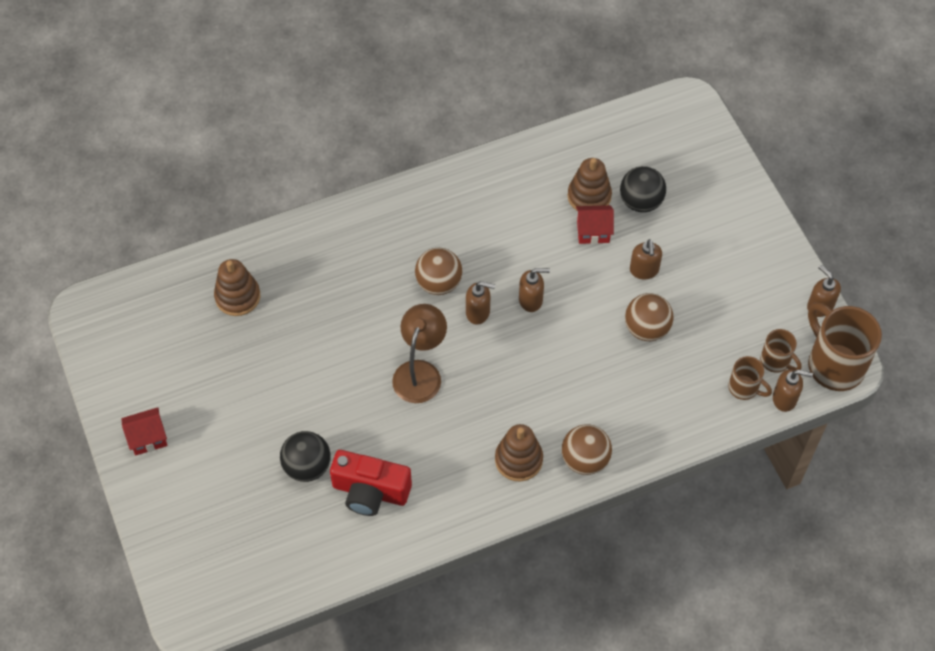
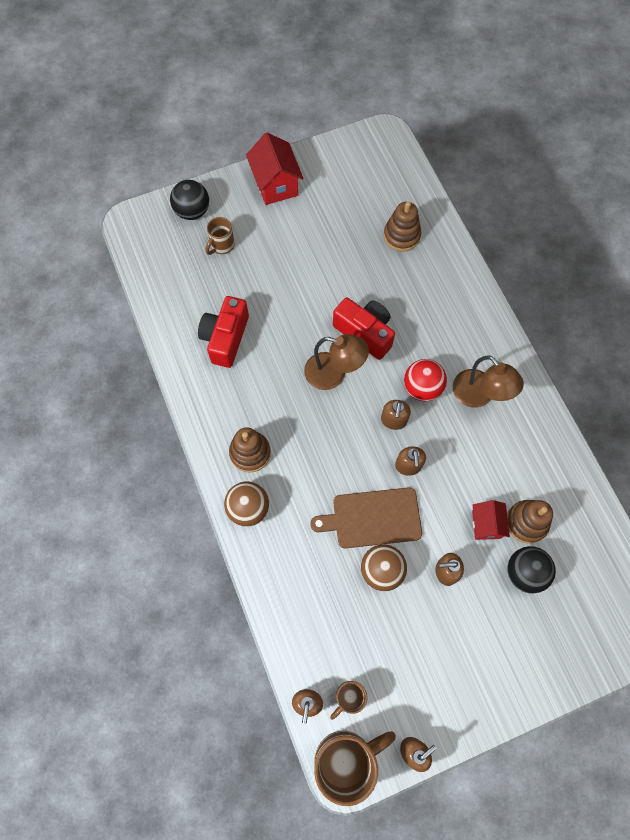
camera: 90 degrees right, 10 degrees up
(148, 438) = (276, 184): red house -> red house, size x1.59
(307, 466) = (249, 292): black ball -> black ball (192, 211)
(368, 339) = (365, 333): none -> red camera
(439, 283) = (422, 388): brown ball -> red ball
(448, 229) = (479, 395): none -> brown lamp
(591, 336) = (373, 518): none -> brown cutting board
(744, 388) = (319, 662): brown mug -> brown mug (222, 245)

